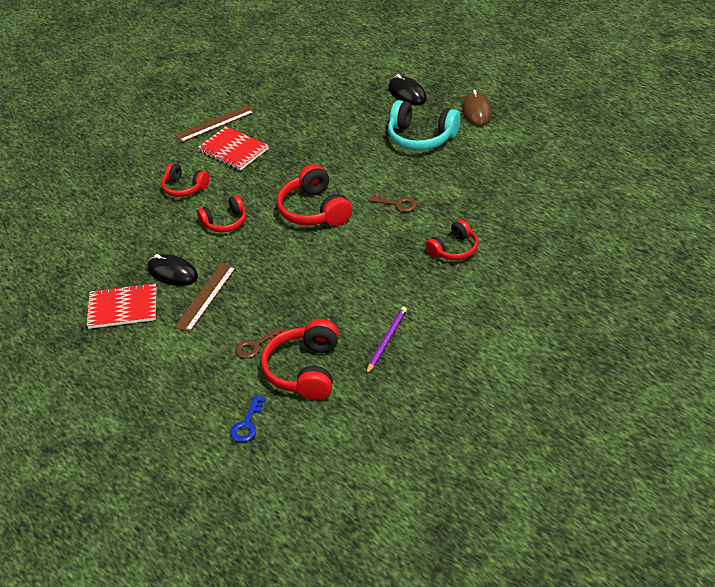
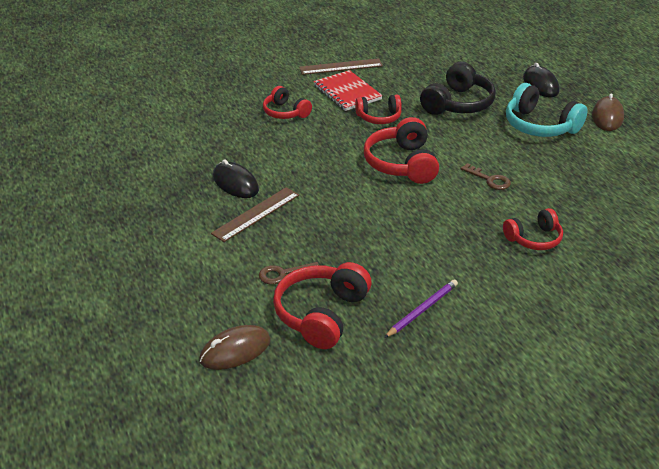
camera: 15 degrees right, 5 degrees down
(123, 308) = (172, 201): red notebook -> none
(225, 222) = (309, 152): red headphones -> red headphones (379, 117)
(247, 424) = (235, 350): blue key -> brown mouse
(340, 134) = (458, 104): none -> black headphones

